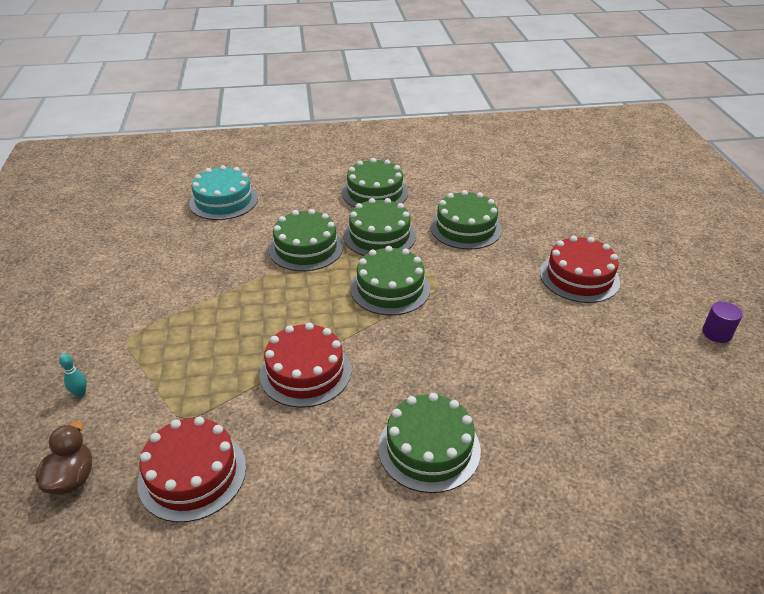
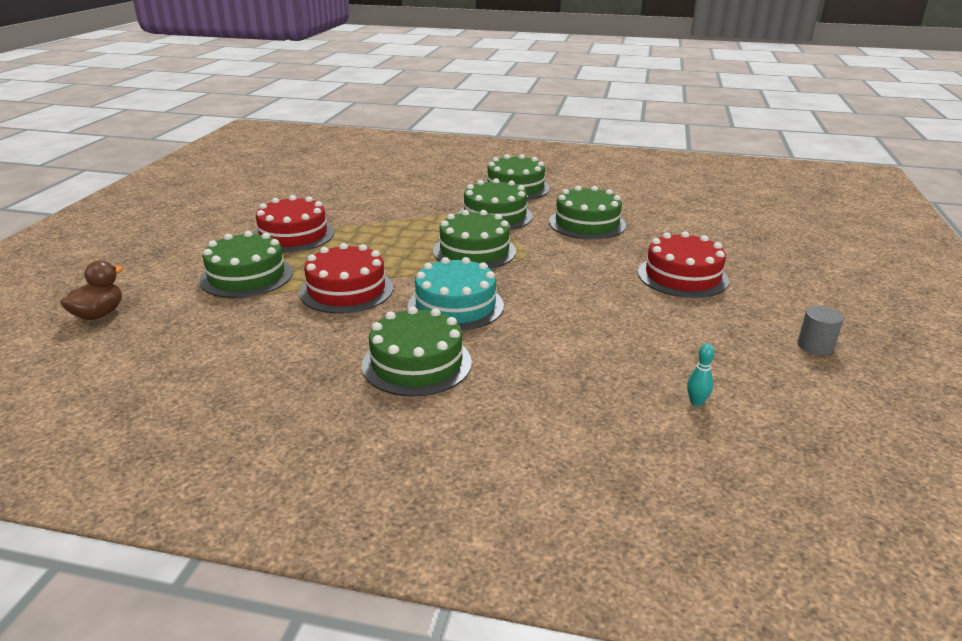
camera: 20 degrees right, 10 degrees down
(80, 393) = (151, 267): turquoise bowling pin -> turquoise bowling pin (696, 402)
(192, 474) = (193, 333): red cake -> red cake (293, 235)
(223, 201) = (371, 174): turquoise cake -> turquoise cake (455, 305)
(306, 248) = (418, 213): green cake -> green cake (246, 276)
(716, 333) = (815, 346): purple cylinder -> grey cylinder

